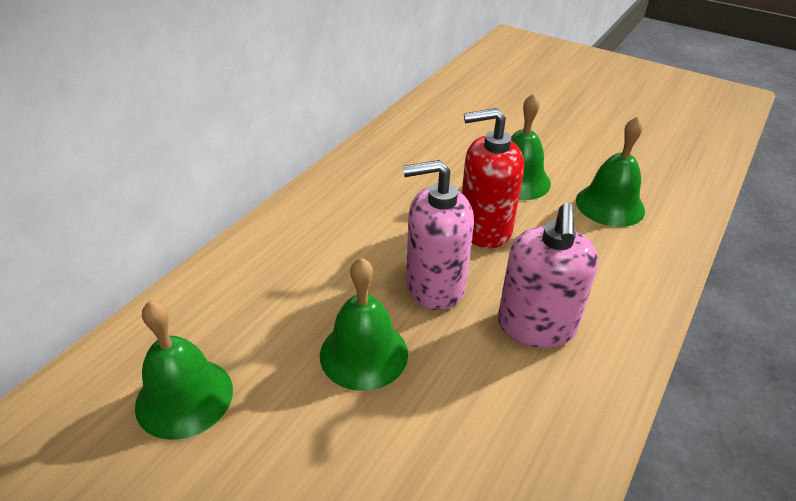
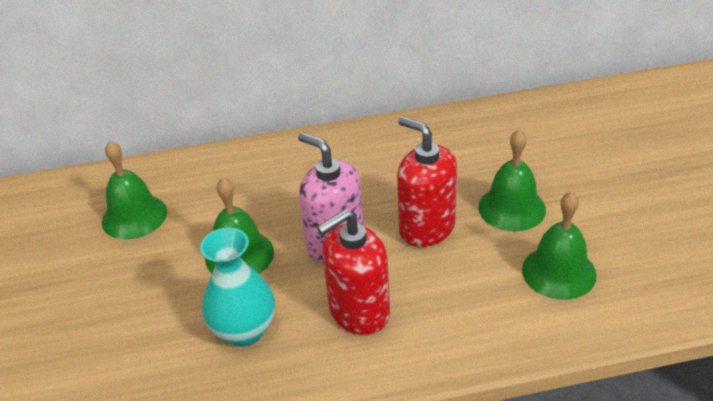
camera: 50 degrees right, 0 degrees up
(473, 418) = (244, 331): none -> turquoise vase
(536, 326) = (359, 312): pink soap dispenser -> red soap dispenser

